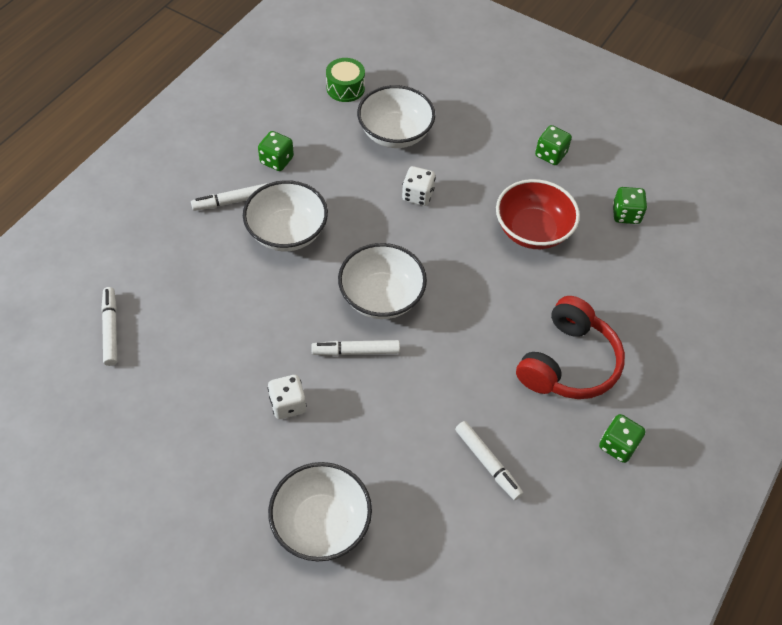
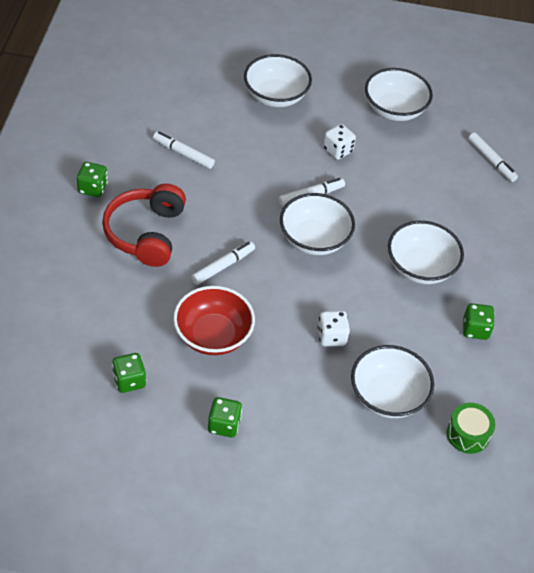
camera: 155 degrees right, 5 degrees down
(173, 445) = (394, 109): none -> white bowl
(232, 201) = (483, 279): white marker -> white marker (223, 266)

